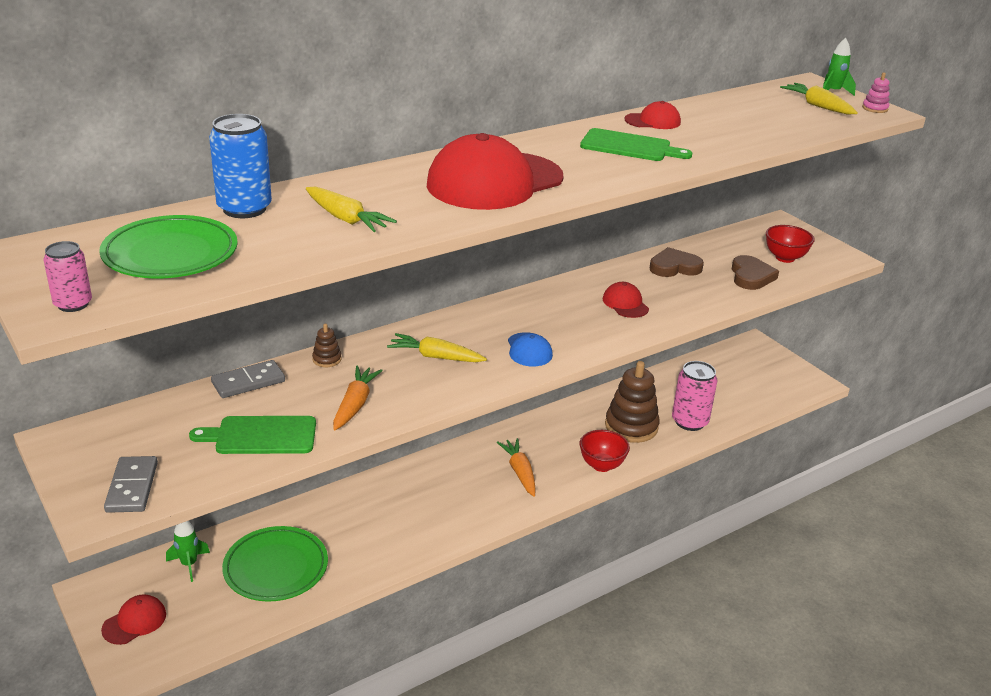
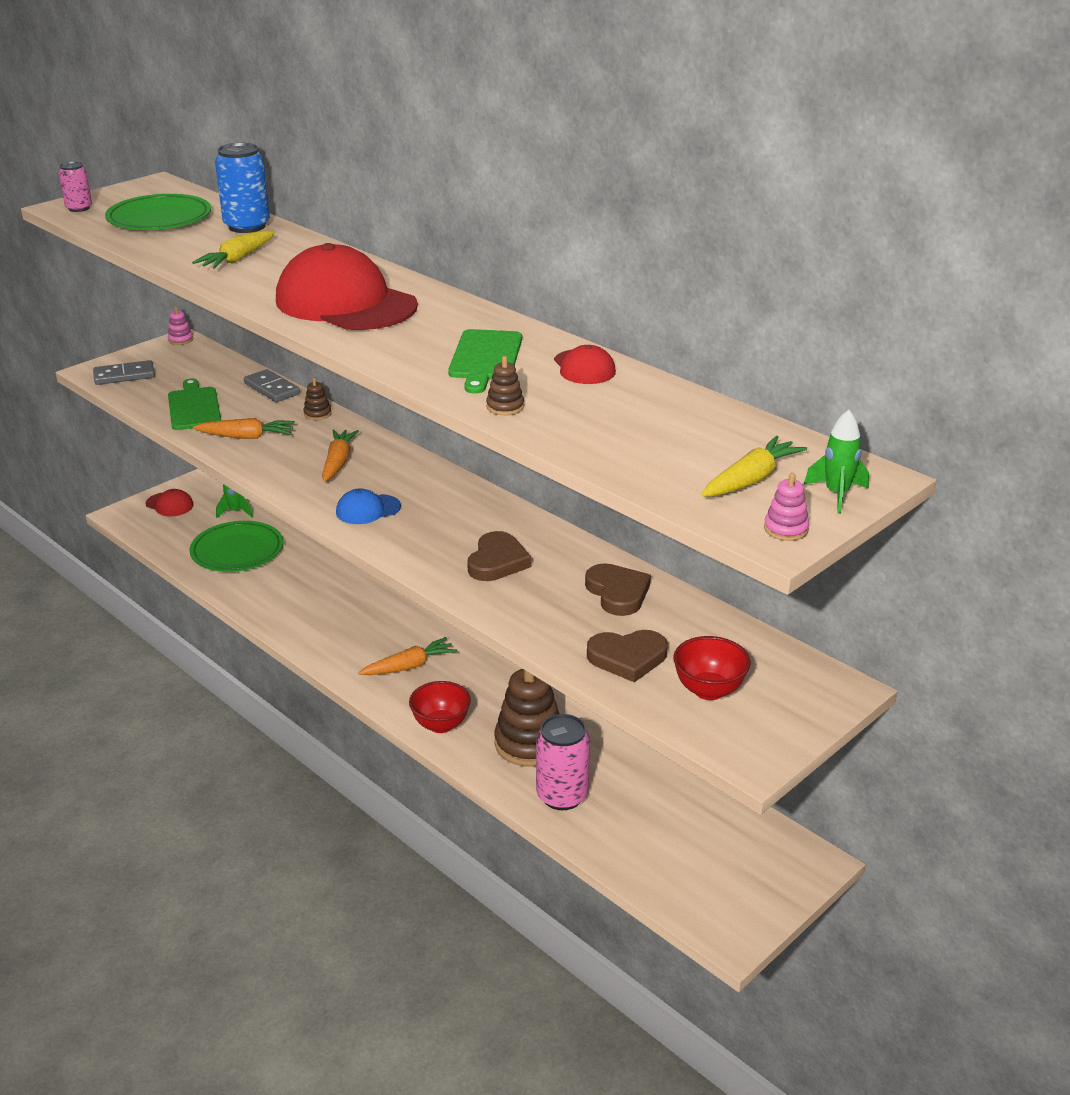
camera: 80 degrees right, 0 degrees up
(55, 439) = (180, 340): none -> pink stacking toy
(436, 357) = (338, 462): yellow carrot -> orange carrot
(625, 304) = (497, 561): red cap -> brown heart
(715, 150) = (505, 407): none -> brown stacking toy

